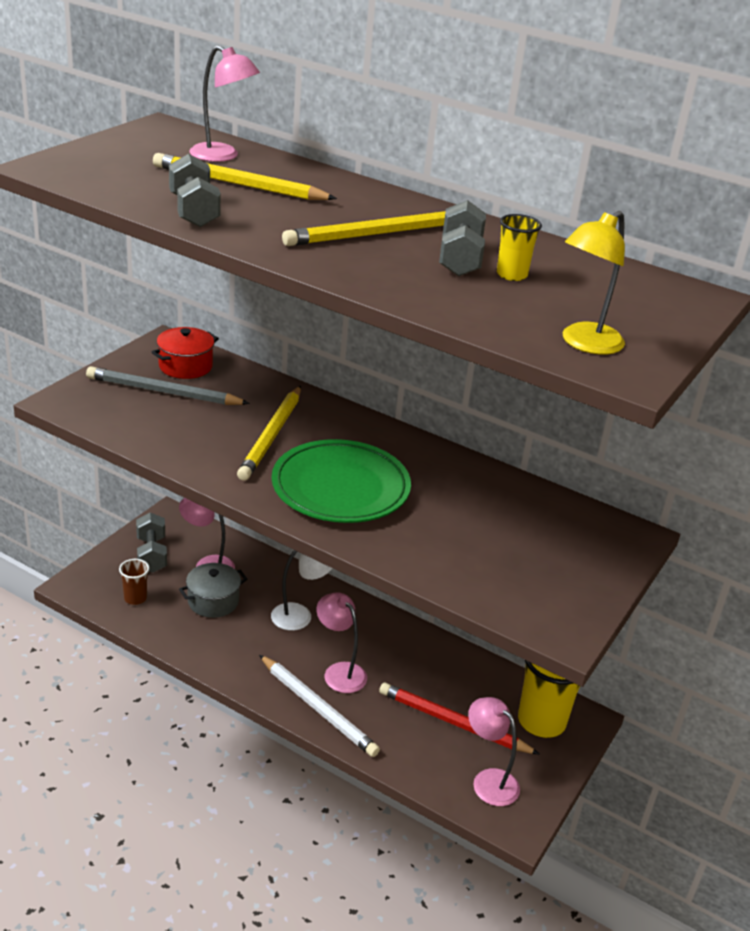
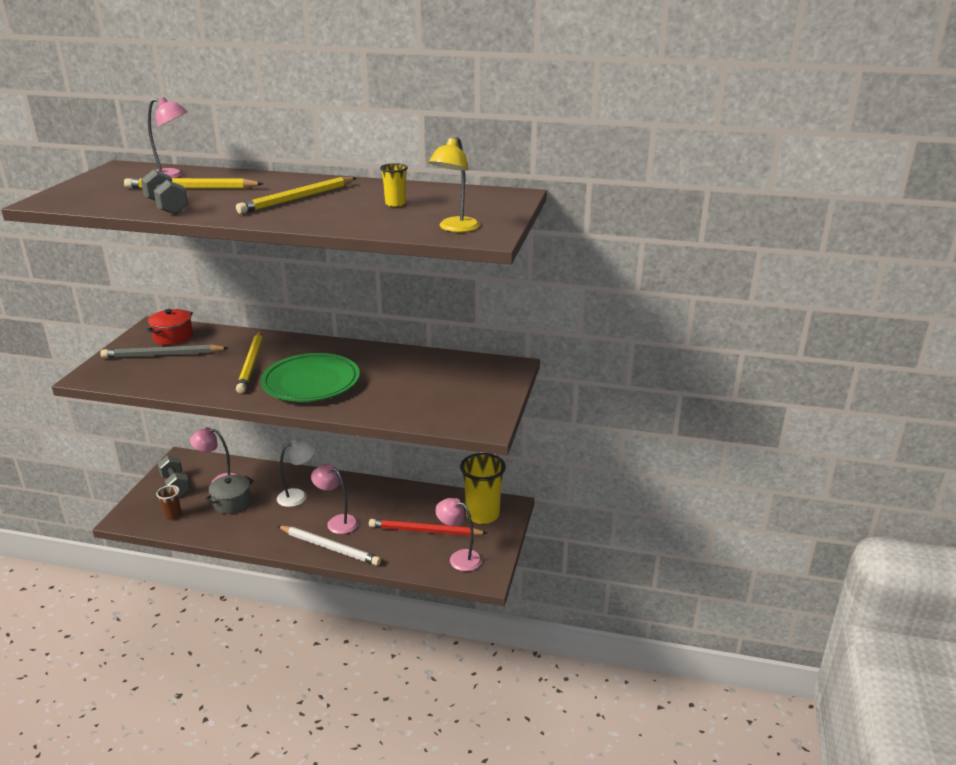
camera: 15 degrees left, 5 degrees down
(459, 259) = (359, 202): grey dumbbell -> none

